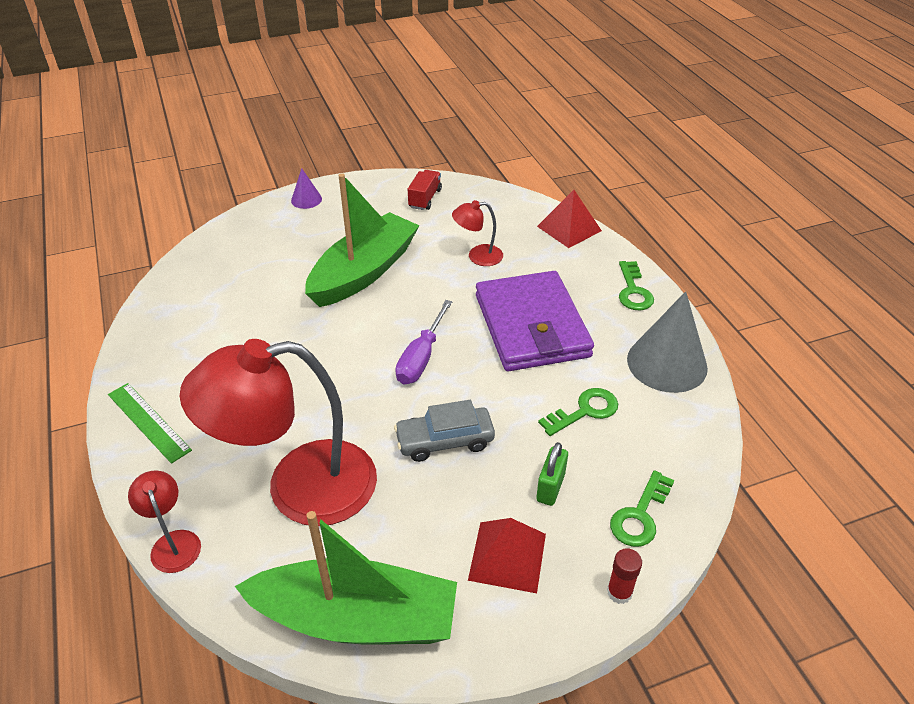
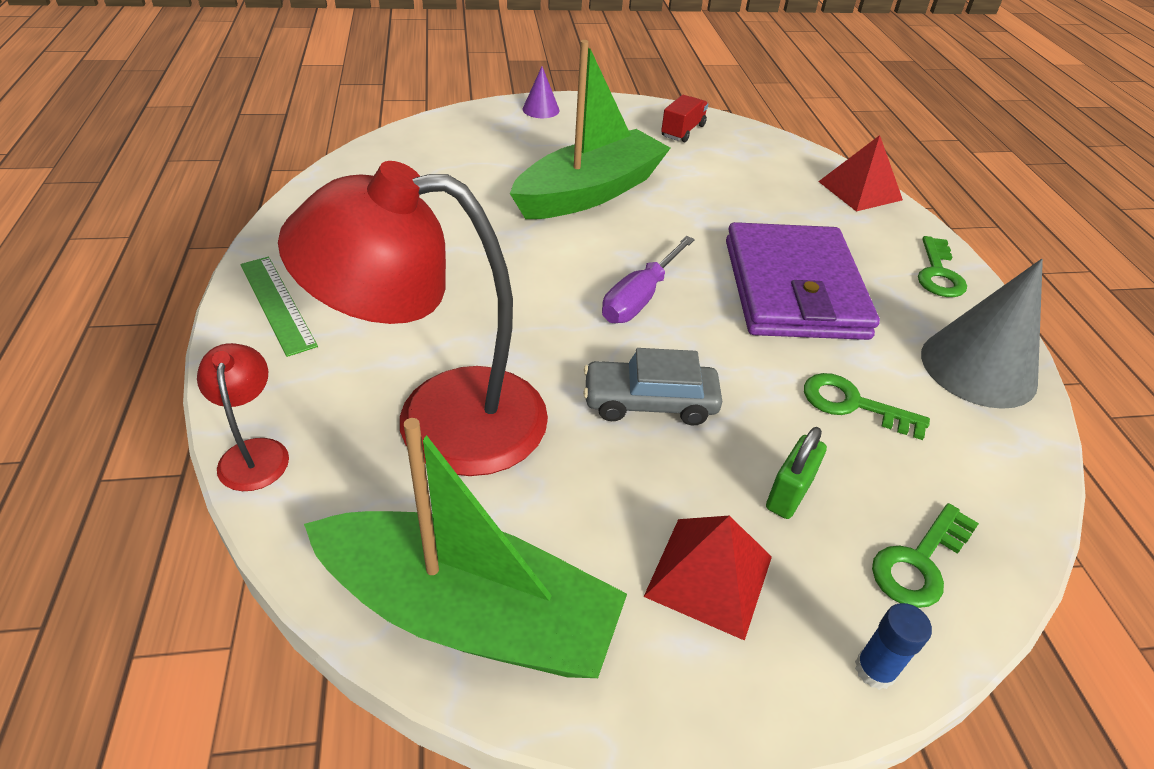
camera: 10 degrees right, 0 degrees up
(477, 256) = (736, 200): red lamp -> none
(585, 411) = (853, 404): green key -> green key turned 135 degrees counterclockwise
(619, 592) = (874, 670): red glue stick -> blue glue stick

